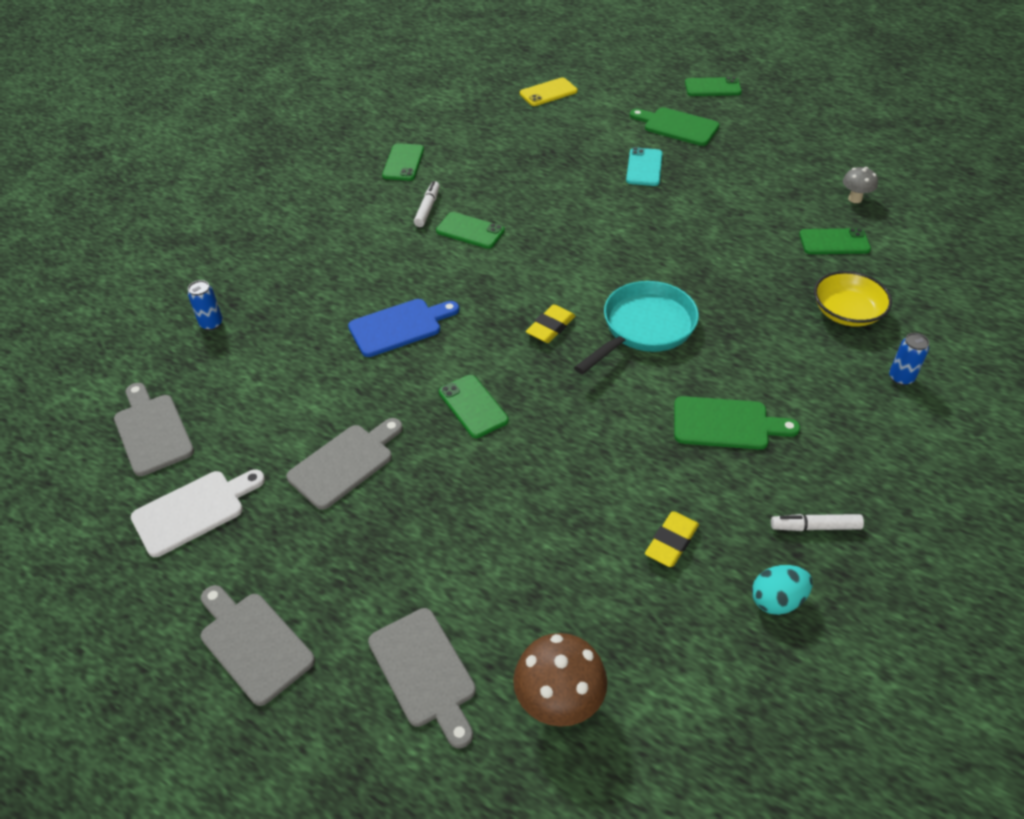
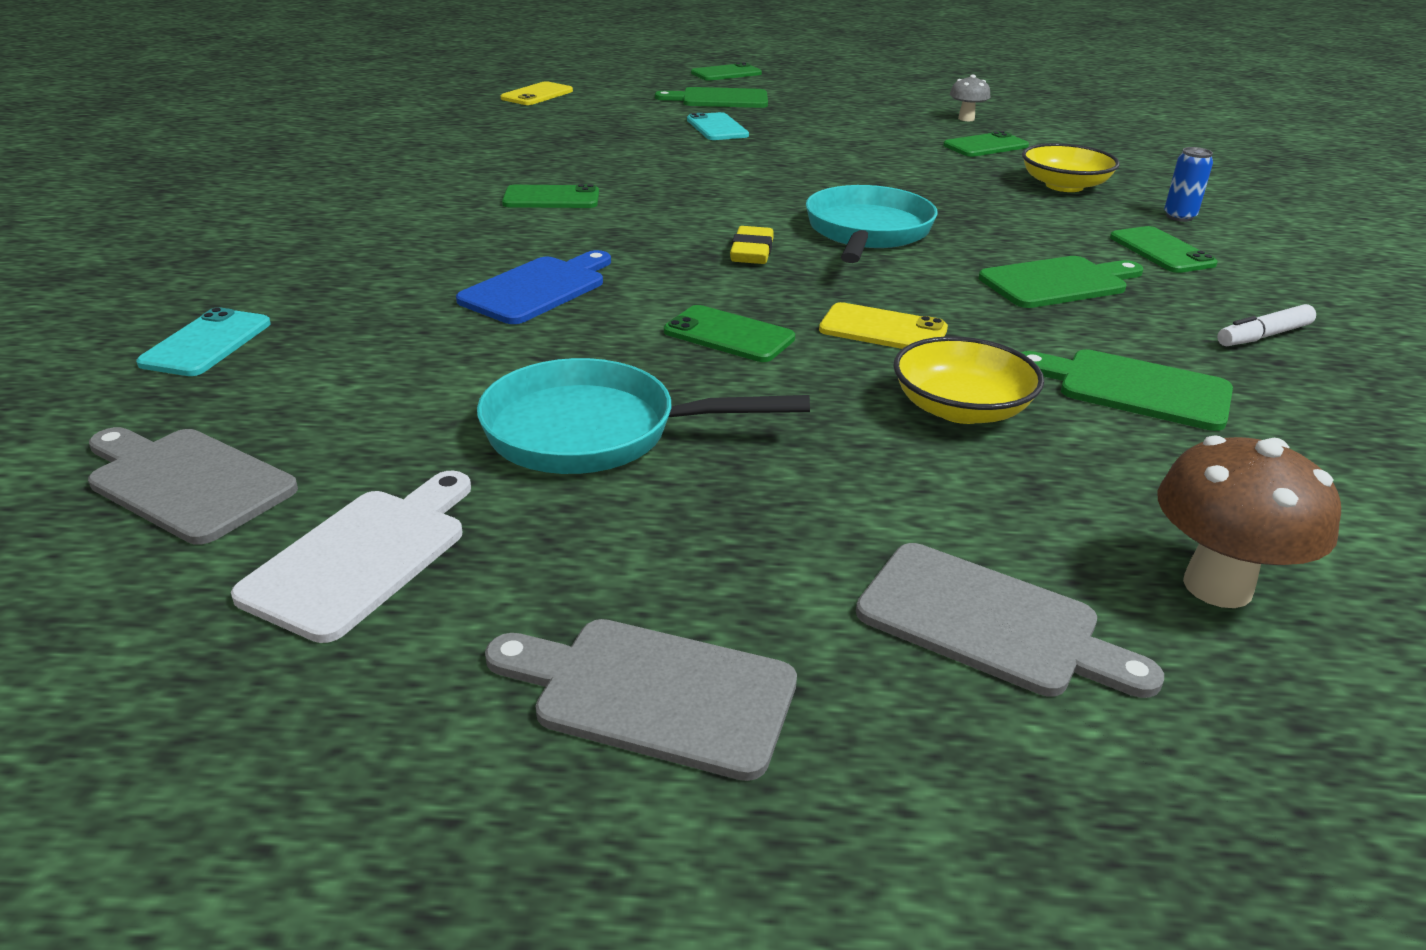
camera: 30 degrees left, 15 degrees down
(211, 324) = (206, 343): blue can -> turquoise phone
(345, 463) = (593, 432): grey cutting board -> turquoise pan
(403, 162) = (394, 162): green phone -> green phone (1161, 251)
(427, 208) = (470, 190): white marker -> none
(550, 519) = (961, 409): none -> yellow bowl
(566, 432) = (883, 330): none -> yellow phone
(671, 542) = (1134, 389): yellow eraser -> green cutting board
(777, 600) = (1316, 404): turquoise egg -> none

